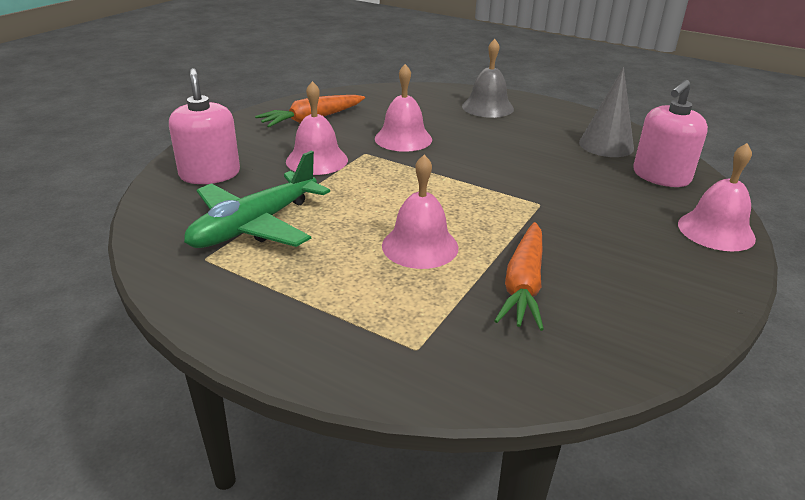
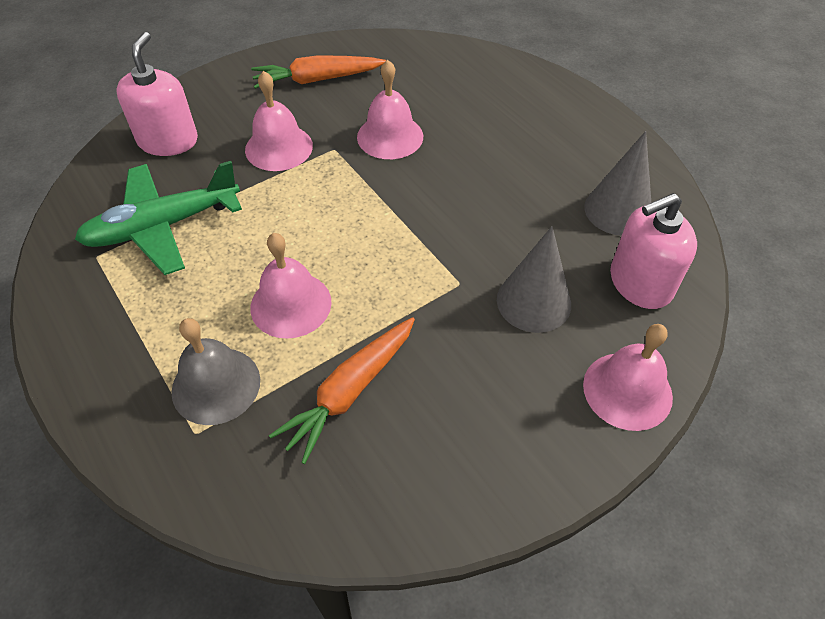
camera: 25 degrees right, 20 degrees up
(487, 107) = (526, 105): grey bell -> grey bell (216, 385)
(603, 201) = (533, 301): none -> grey cone

